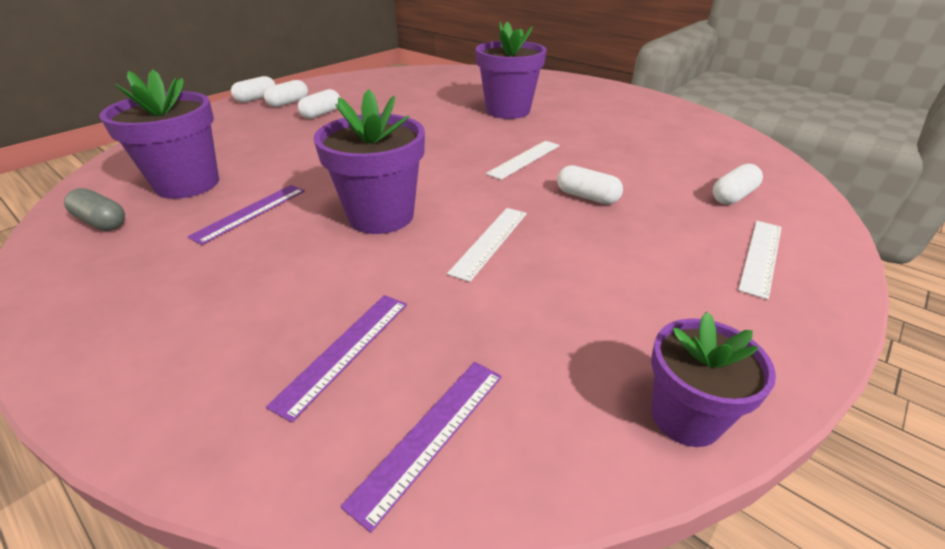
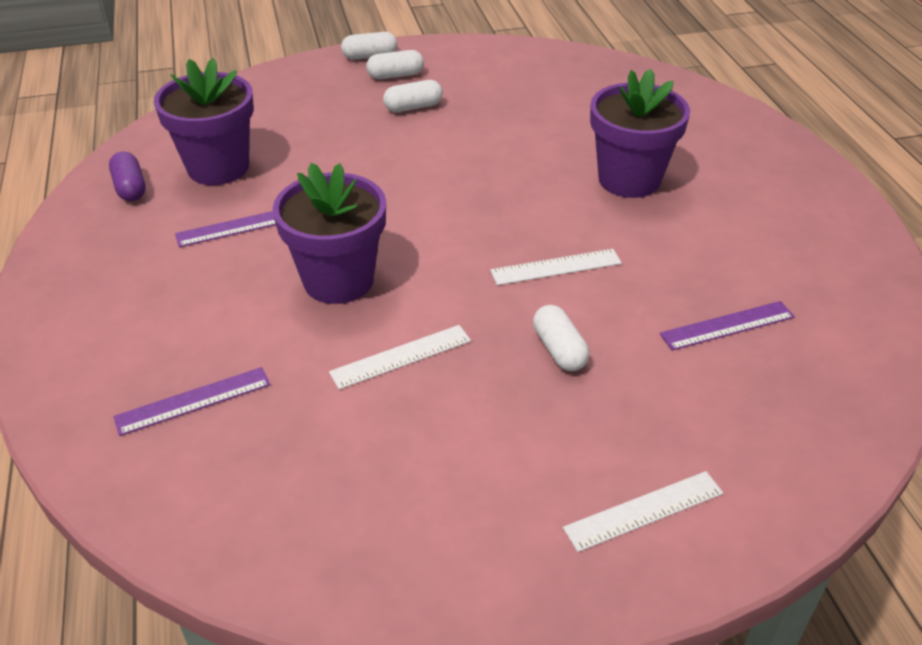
camera: 35 degrees right, 5 degrees up
(101, 222) = (130, 188): grey capsule -> purple capsule
(430, 434) = (187, 494): purple ruler -> purple ruler (727, 325)
(685, 417) = (363, 591): purple flower pot -> none
(733, 196) = (732, 429): white capsule -> none

